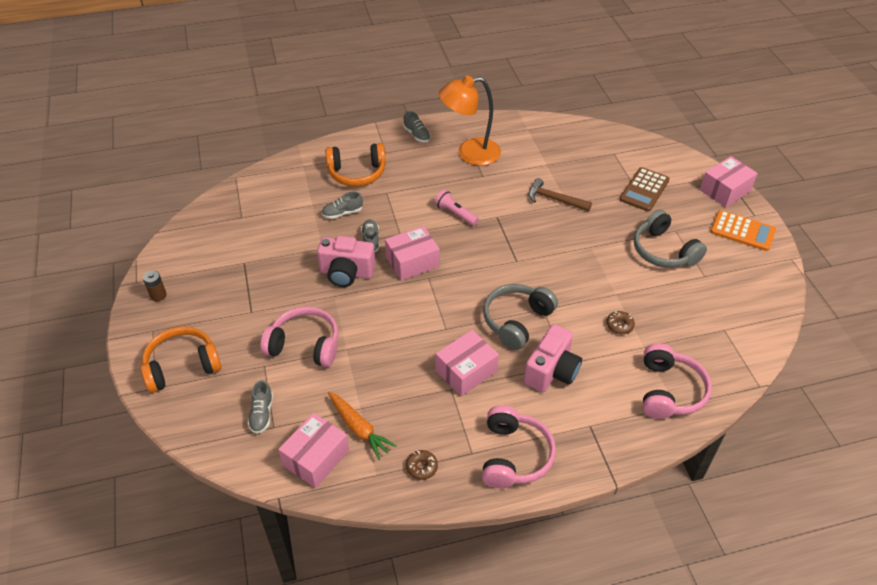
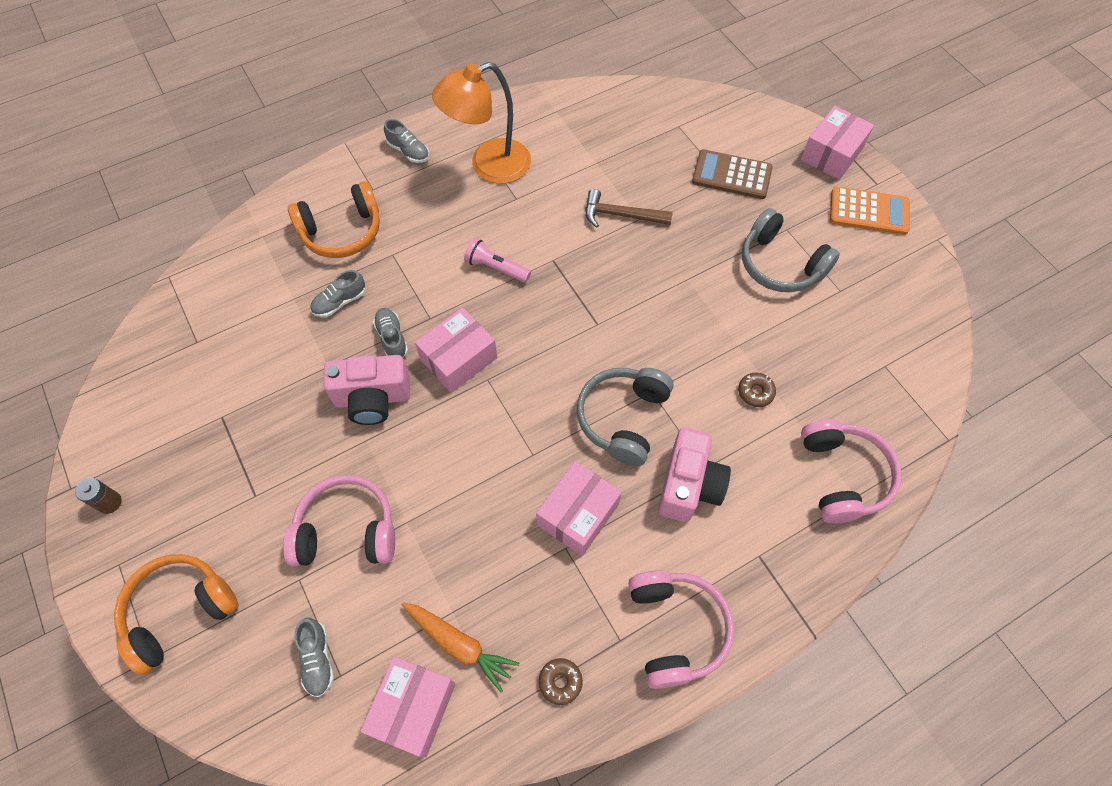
camera: 15 degrees left, 15 degrees up
(644, 190) = (731, 175): brown calculator -> brown calculator turned 90 degrees clockwise

